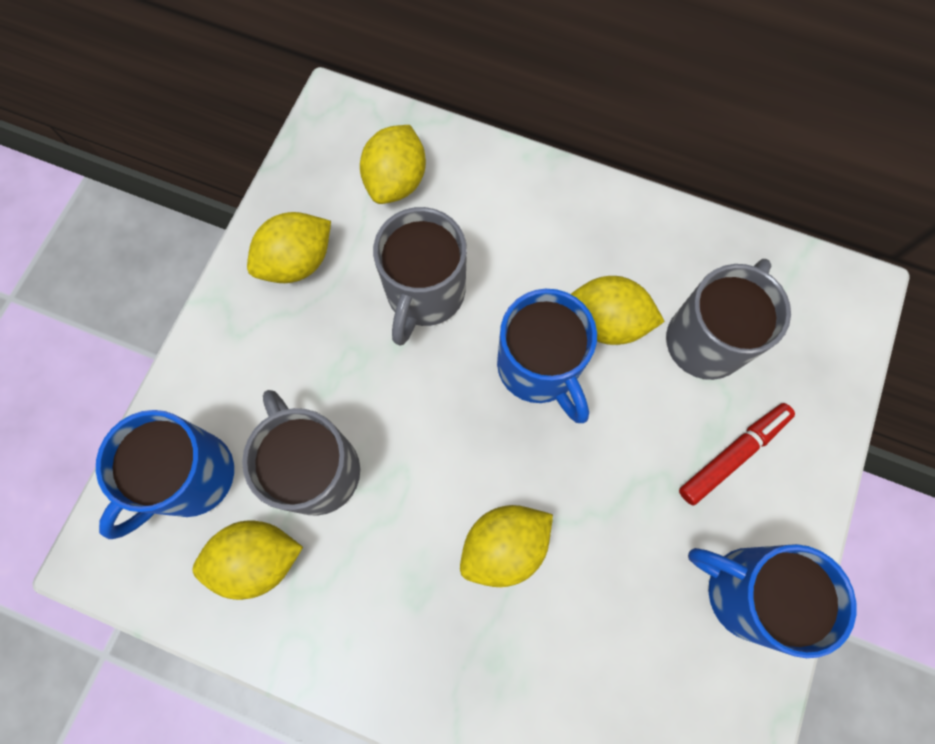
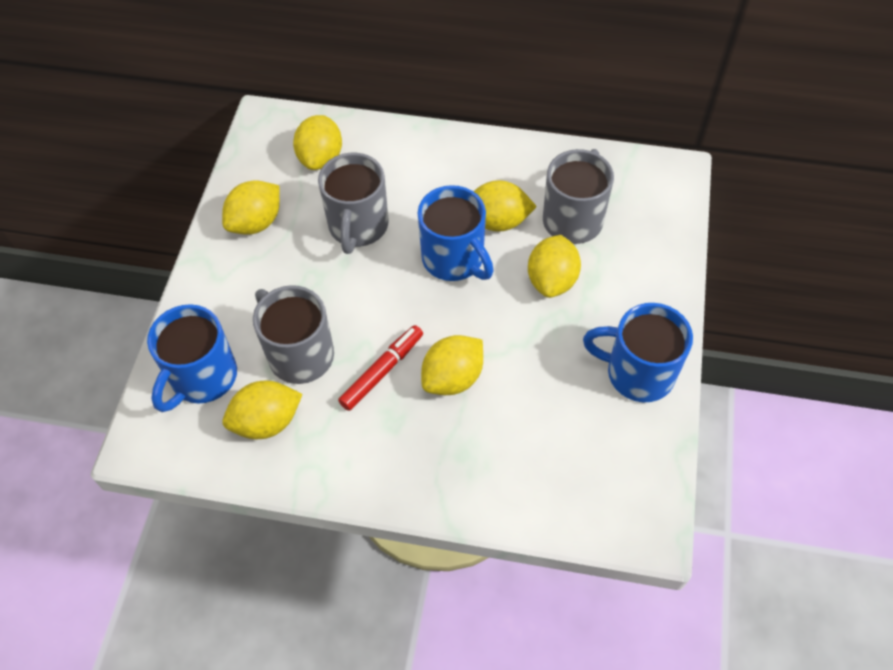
camera: 10 degrees left, 15 degrees down
(660, 426) = (552, 280): none -> yellow lemon
(733, 454) = (608, 289): red marker -> red marker (382, 371)

